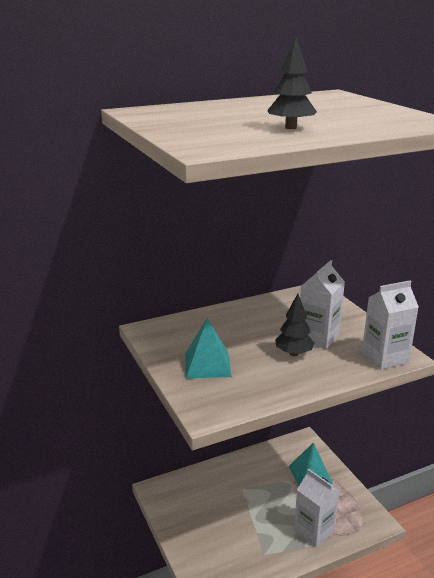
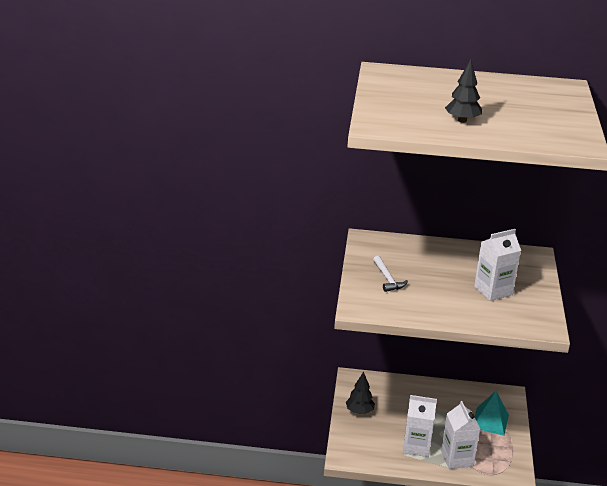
camera: 30 degrees right, 5 degrees up
(207, 364) = (387, 279): turquoise pyramid -> white hammer
(293, 353) = (460, 295): black tree -> black tree (359, 411)
(385, 357) = (530, 324): white carton -> white carton (416, 446)

